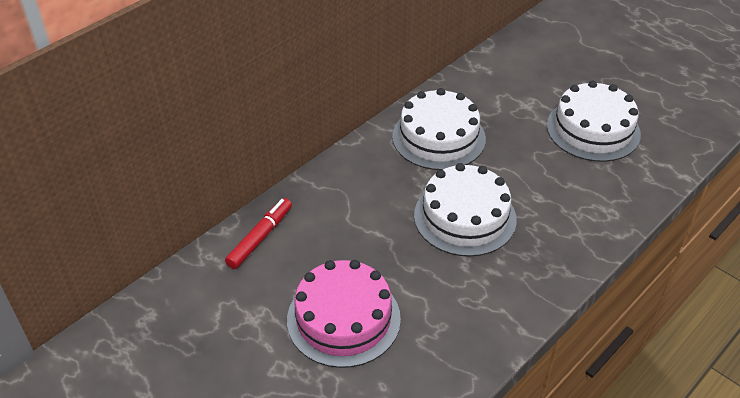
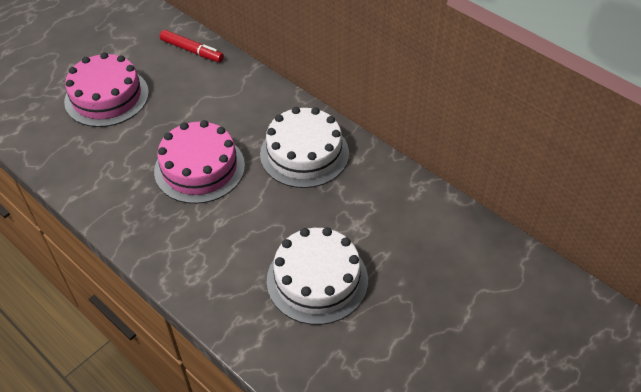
camera: 90 degrees right, 5 degrees up
(465, 217) = (199, 168): white cake -> pink cake

